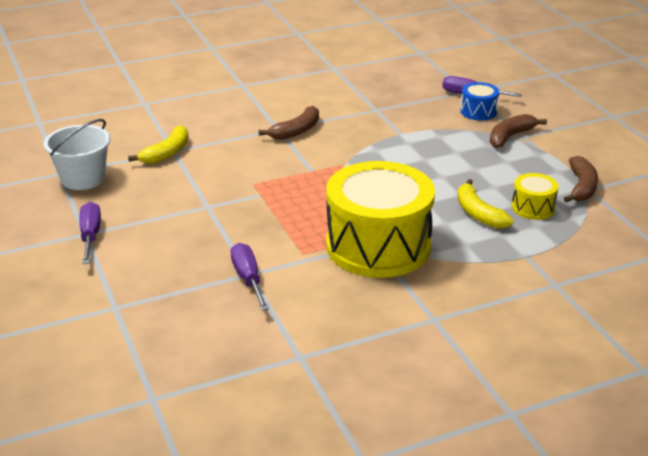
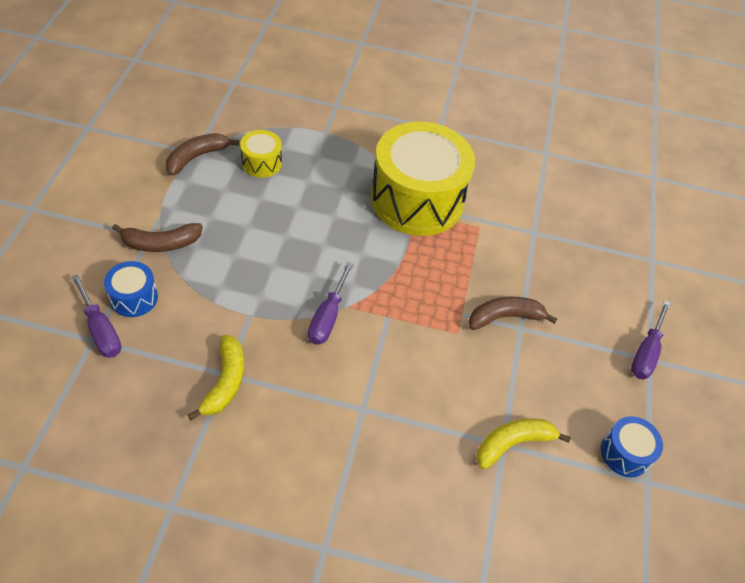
camera: 150 degrees left, 20 degrees up
(83, 178) = (625, 453): white bucket -> blue drum
(248, 279) = (538, 227): purple screwdriver -> purple screwdriver (328, 317)
(296, 131) = (347, 391): brown banana -> brown banana (505, 317)
(478, 213) = (308, 182): yellow banana -> yellow banana (225, 382)

